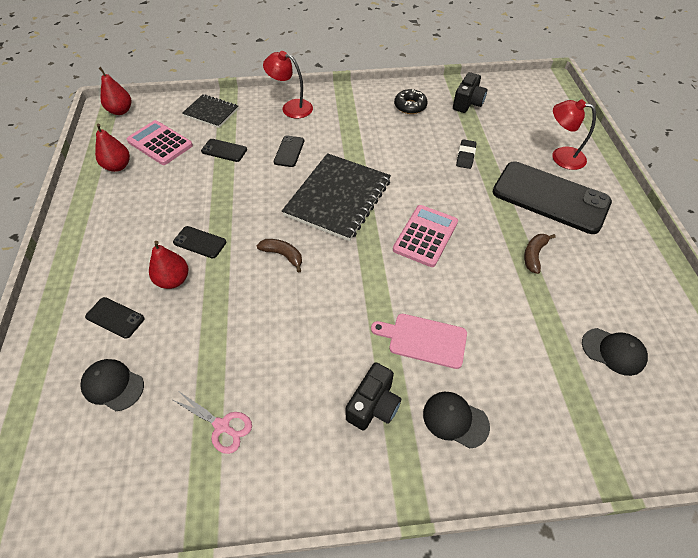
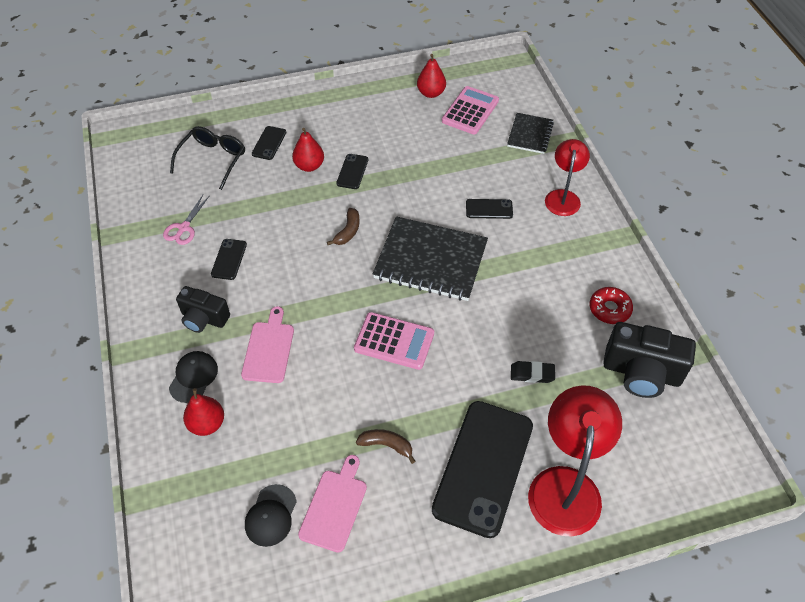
camera: 80 degrees right, 0 degrees up
(113, 385) = (212, 160): black cap -> black glasses
(121, 111) = (508, 71): red pear -> red pear (207, 424)
(224, 150) = (474, 159): black phone -> black phone (229, 259)
(410, 106) = (609, 309): black donut -> red donut
(467, 103) = (641, 373): black camera -> black camera, size x1.57
(561, 156) = (565, 485): red lamp -> red lamp, size x1.60
(597, 300) = (334, 507): none -> pink cutting board

